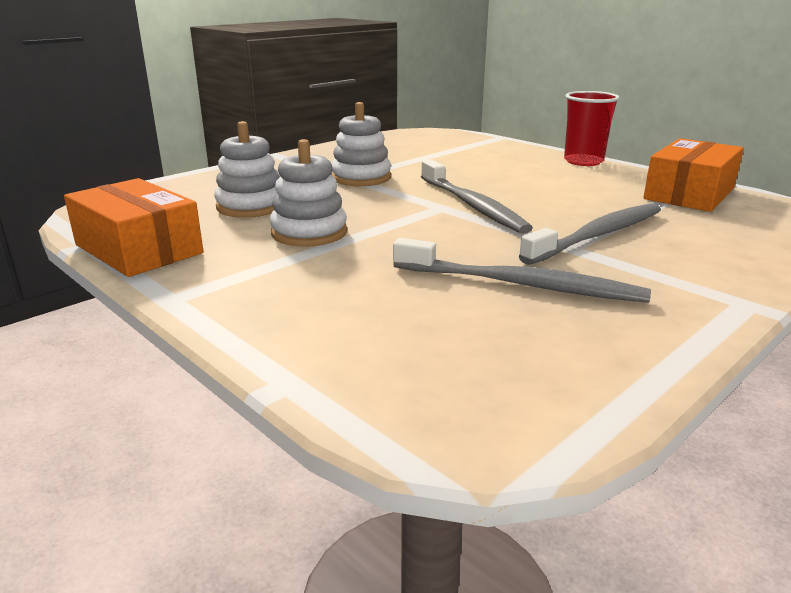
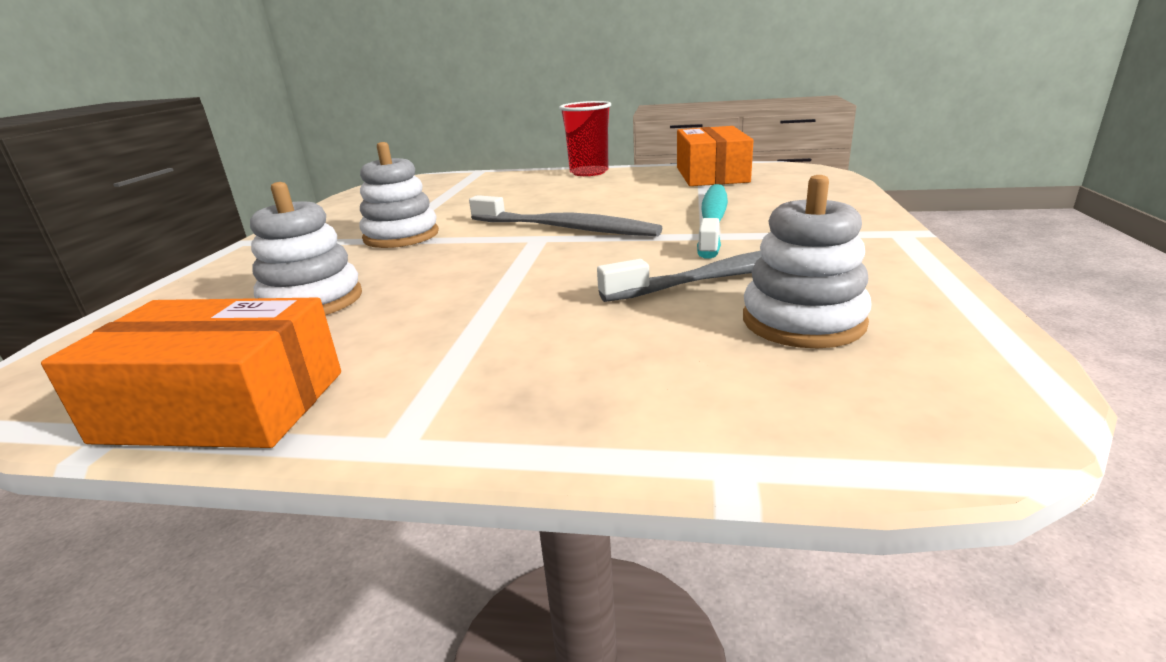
camera: 35 degrees left, 0 degrees up
(309, 233) = (443, 303): white stacking toy -> white stacking toy (803, 321)
(598, 235) = (713, 220): grey toothbrush -> turquoise toothbrush

